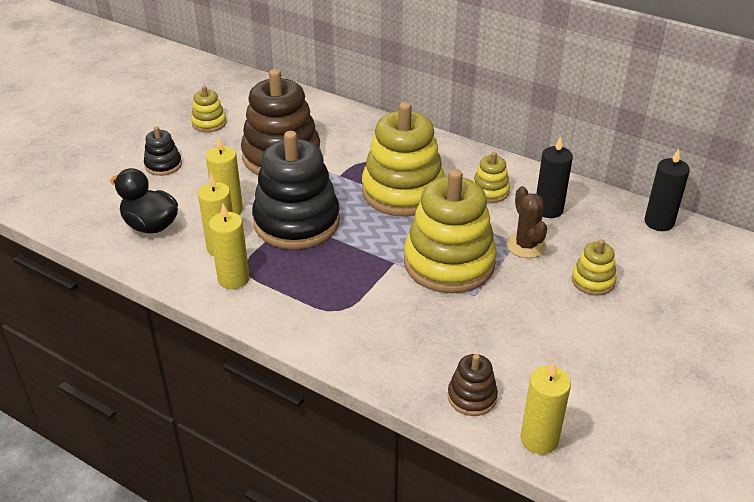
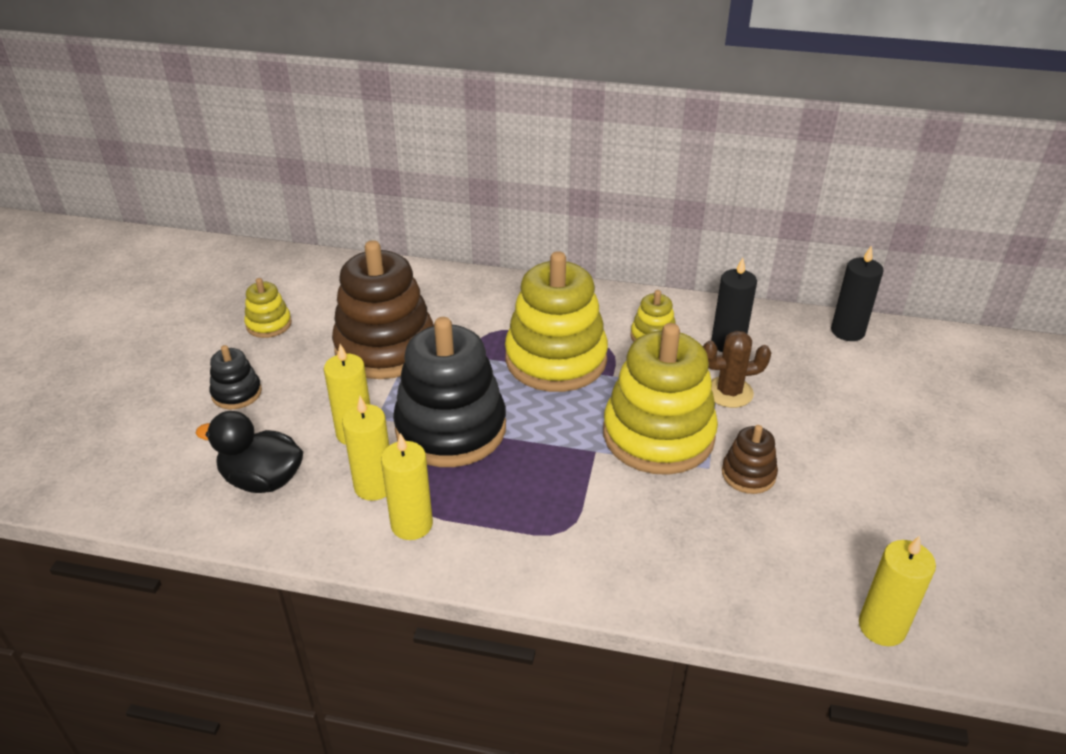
camera: 20 degrees left, 0 degrees up
(472, 397) = (780, 597): brown stacking toy -> brown stacking toy (748, 474)
(526, 245) = (729, 392): brown cactus -> brown cactus turned 60 degrees counterclockwise
(593, 281) = (823, 416): yellow stacking toy -> none

